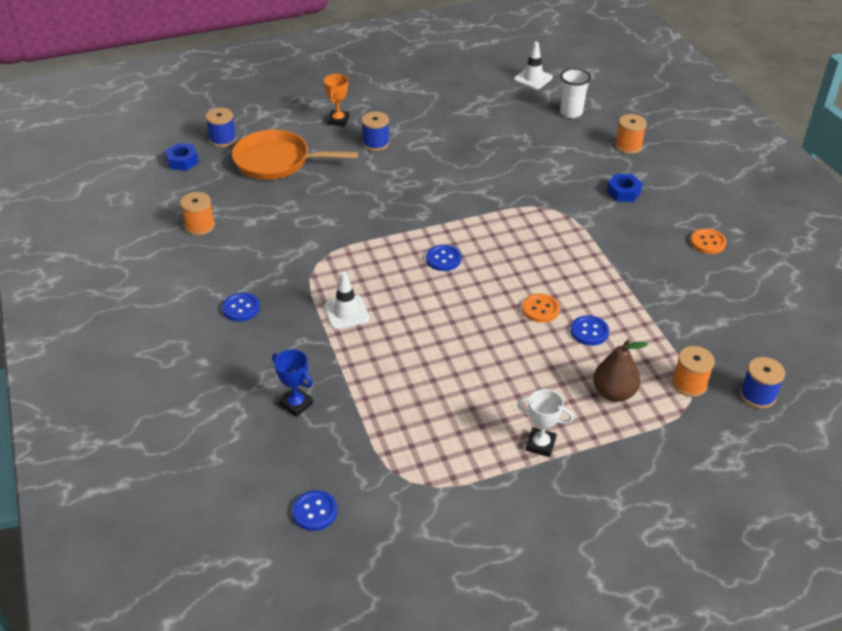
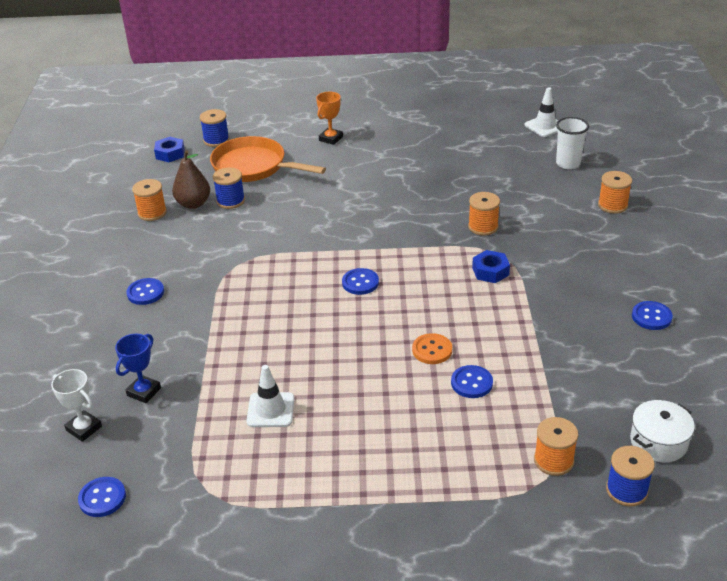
camera: 20 degrees right, 5 degrees down
(296, 404) = (144, 392): blue trophy -> blue trophy turned 60 degrees clockwise
(346, 312) = (239, 315): white traffic cone -> white traffic cone (270, 410)
(376, 143) = (354, 164): blue spool -> blue spool (230, 201)
(526, 185) = (483, 227): none -> orange spool
(540, 444) = (358, 486): white trophy -> white trophy (84, 428)
(614, 393) = (464, 451): brown pear -> brown pear (193, 204)
(623, 192) = (583, 250): blue nut -> blue nut (490, 271)
(708, 242) = (651, 317): orange button -> blue button
(763, 349) = (658, 442): none -> white pot

